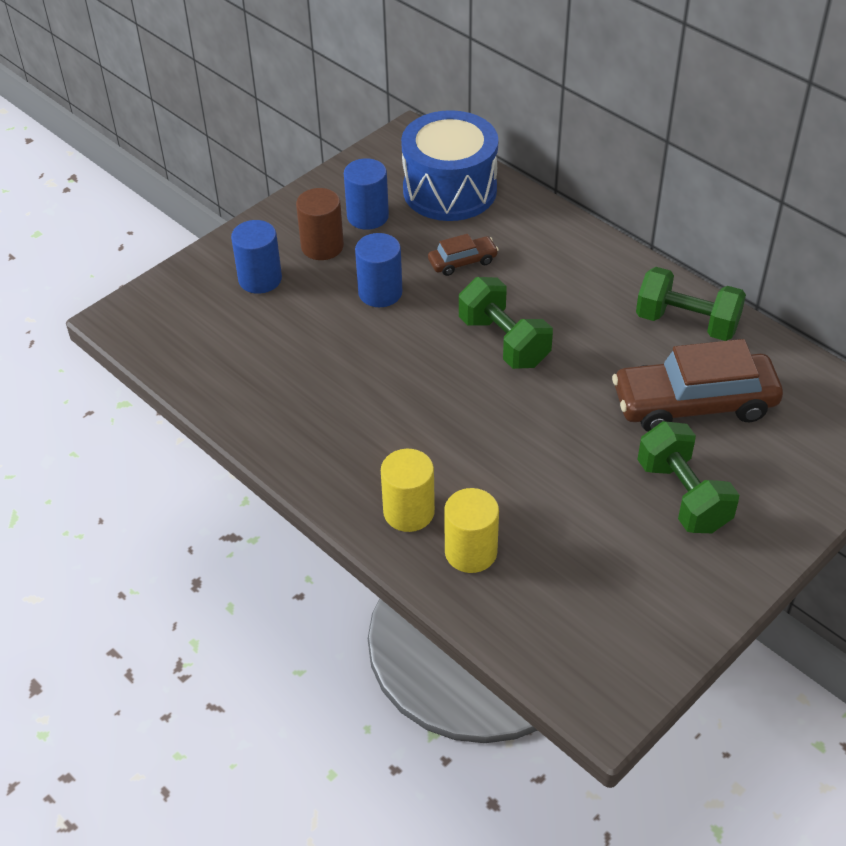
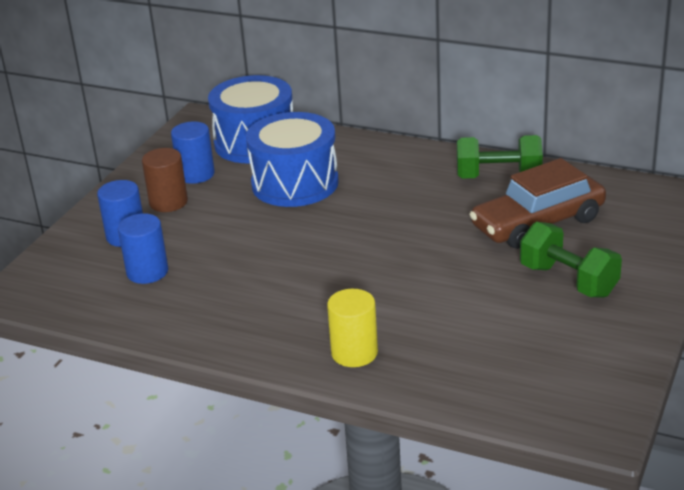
camera: 20 degrees left, 15 degrees down
(380, 292) = (237, 219): blue cylinder -> blue cylinder (147, 272)
(462, 262) = (295, 183): brown car -> blue drum
(471, 552) = (424, 364): yellow cylinder -> none
(504, 341) = (362, 224): green dumbbell -> none

